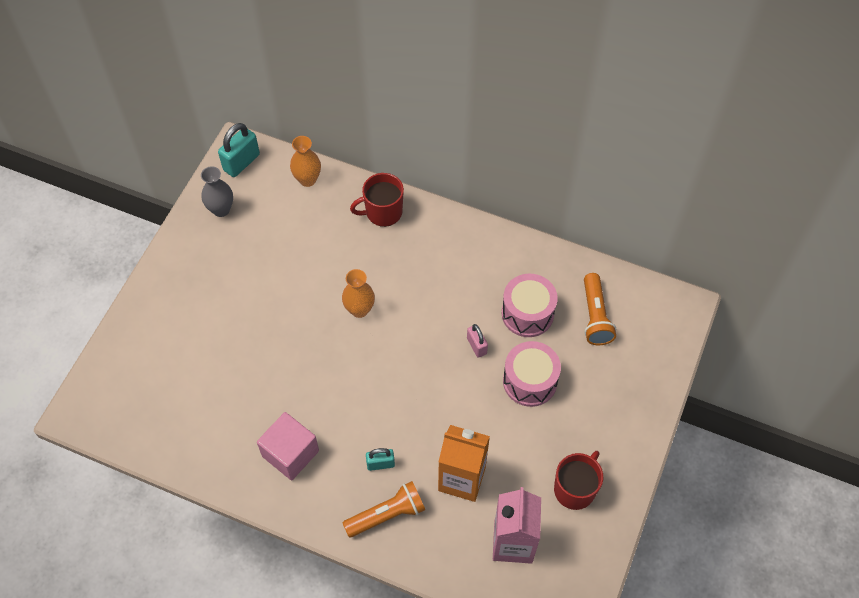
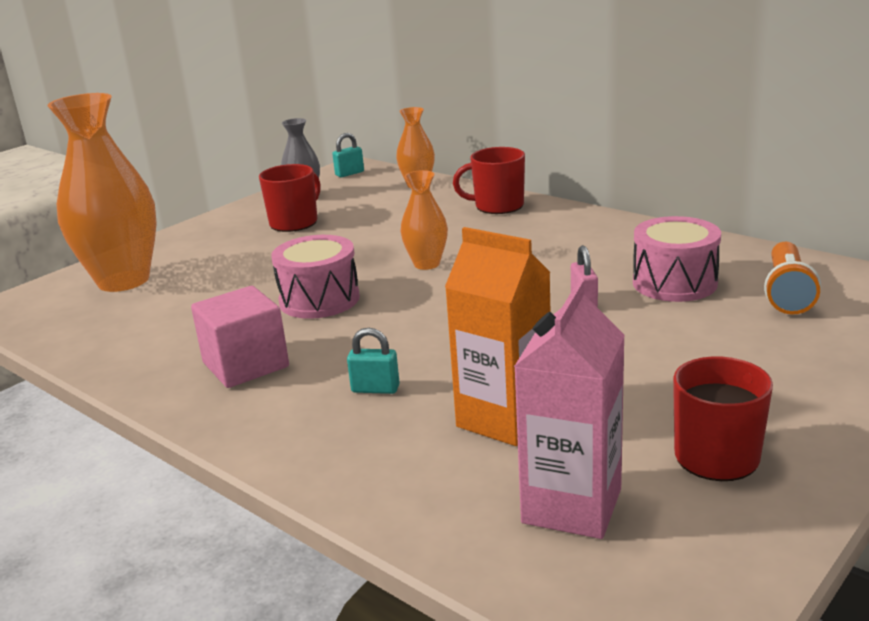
camera: 20 degrees right, 35 degrees down
(145, 364) = (123, 280): none -> orange vase
(234, 257) = (294, 222): none -> red mug
(241, 162) = (349, 173): turquoise padlock -> turquoise padlock, size x0.60
(387, 514) = (353, 441): orange flashlight -> none
(530, 381) = (661, 338): pink drum -> pink drum (319, 300)

